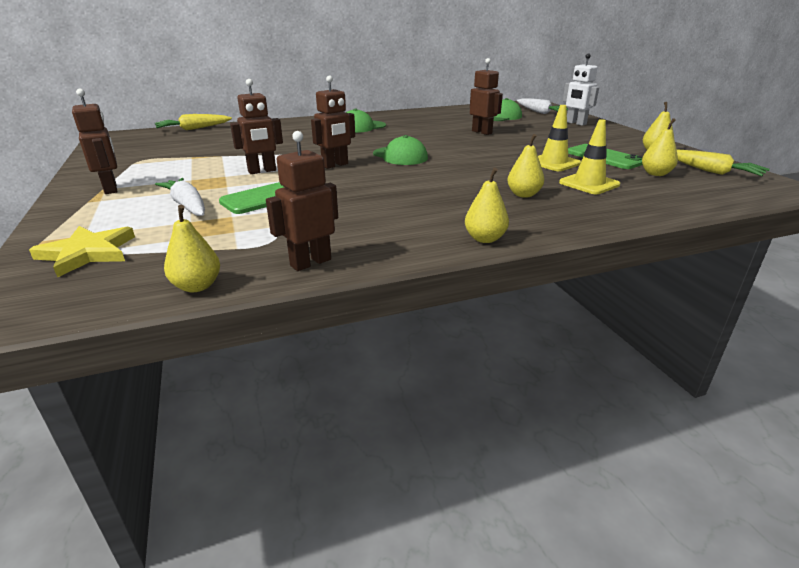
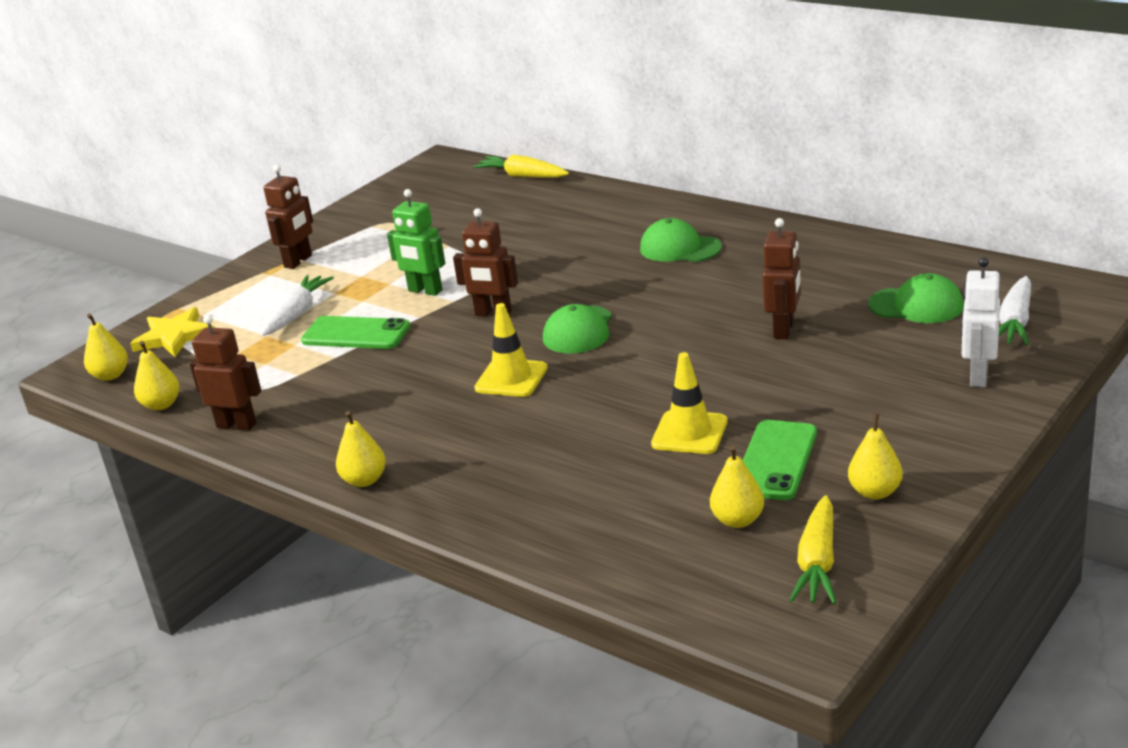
camera: 60 degrees right, 0 degrees up
(262, 171) = (425, 291): brown robot -> green robot
(523, 194) = (523, 456): yellow pear -> yellow pear (110, 375)
(589, 184) = (622, 484): yellow traffic cone -> yellow traffic cone (511, 378)

